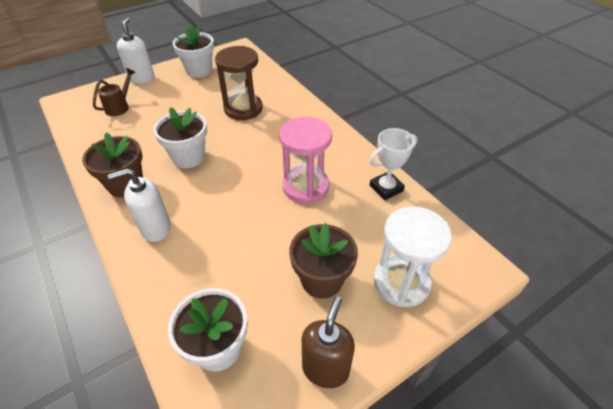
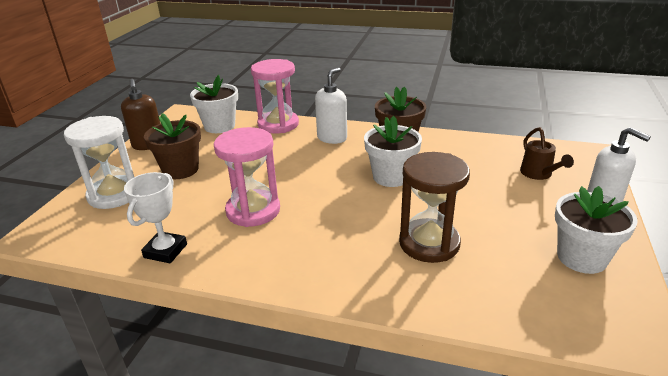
camera: 140 degrees right, 15 degrees down
(162, 295) = (278, 124): none -> pink hourglass

